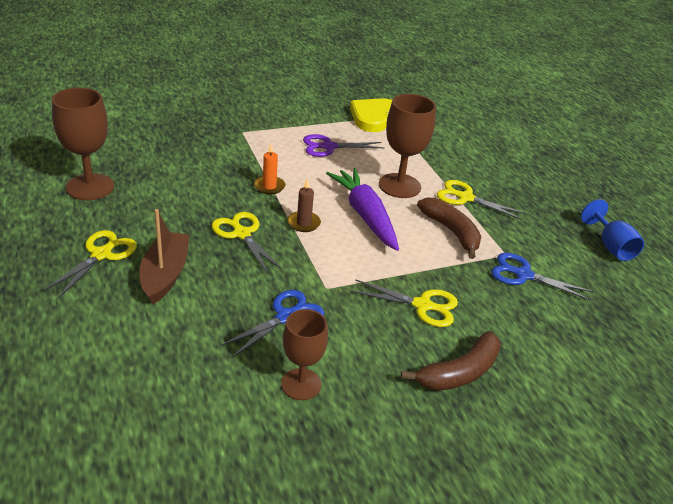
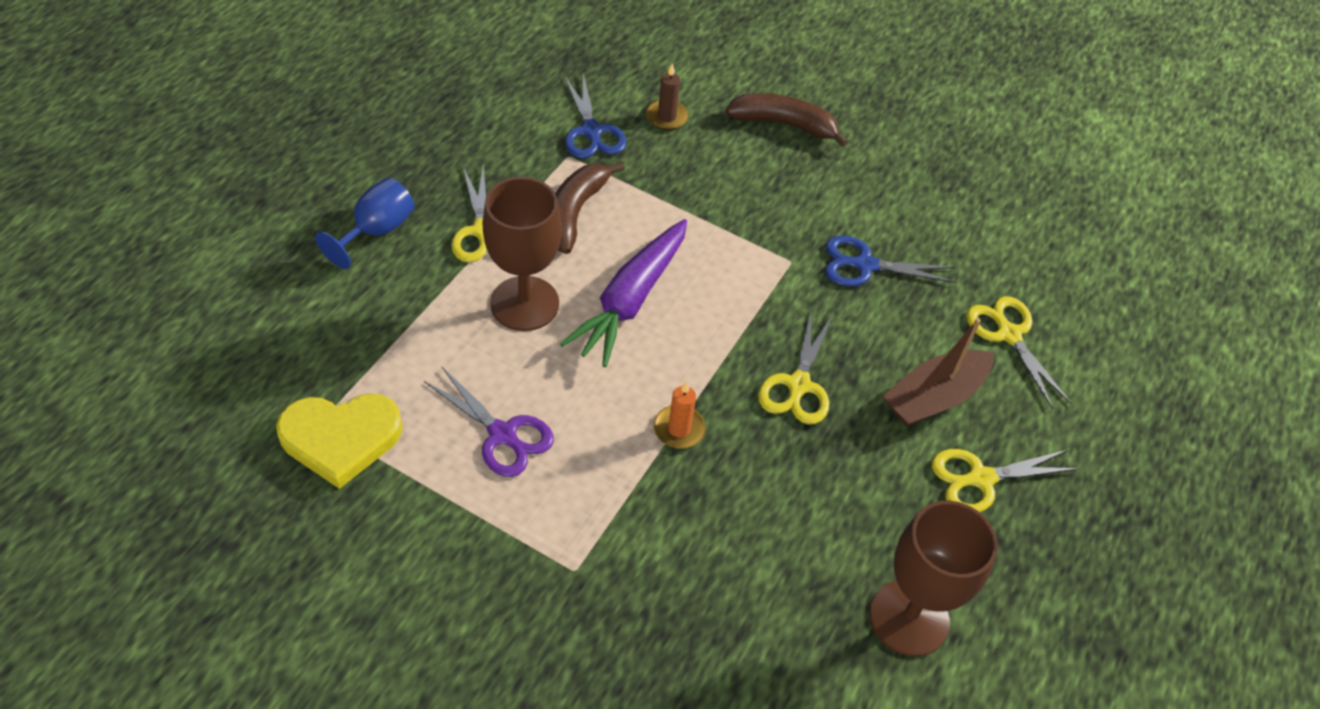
camera: 130 degrees left, 15 degrees up
(301, 384) = (919, 209): brown goblet -> none
(303, 223) = (712, 345): brown candle -> brown candle (666, 117)
(423, 305) = (729, 181): yellow scissors -> yellow scissors (1008, 334)
(611, 246) = (456, 84): blue goblet -> blue goblet (376, 231)

